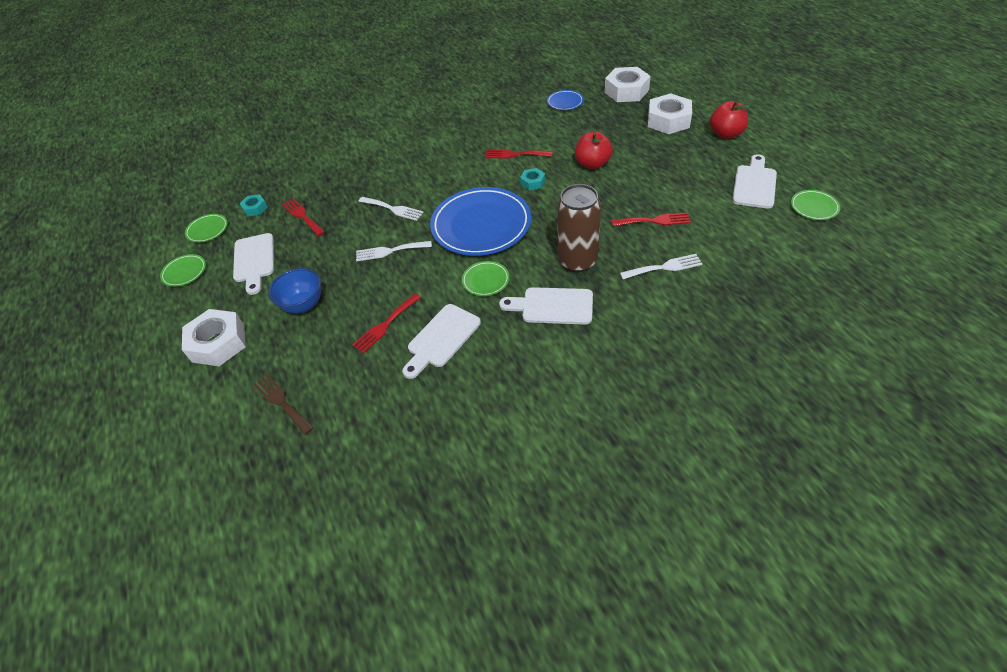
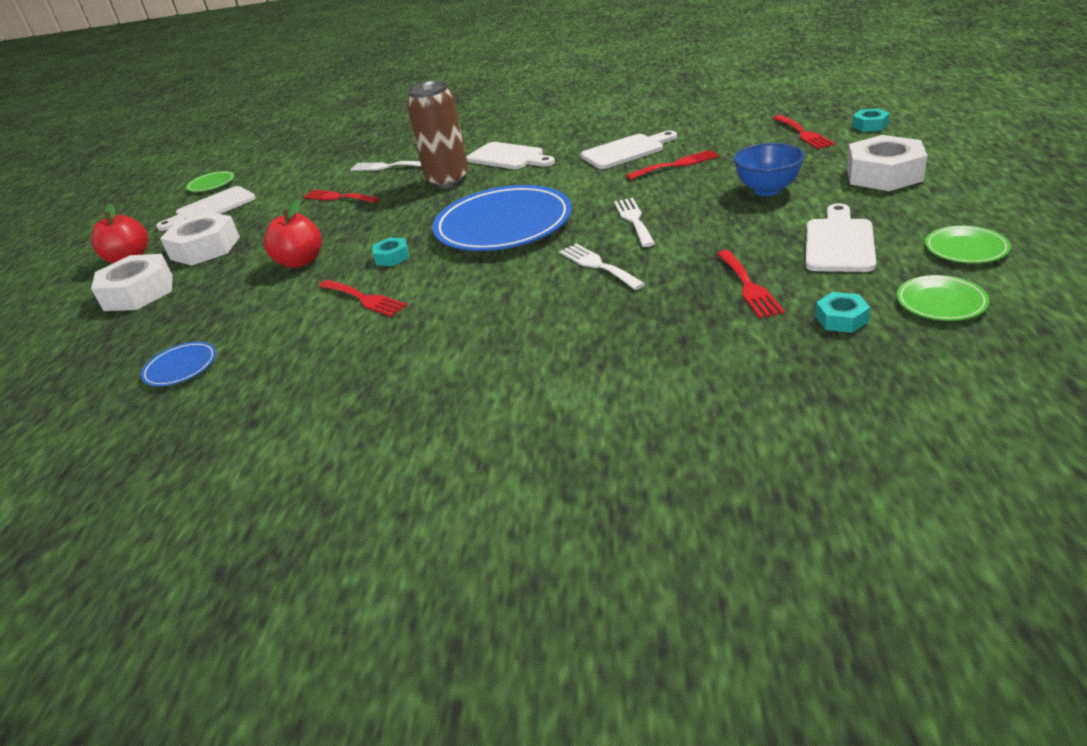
camera: 150 degrees left, 15 degrees down
(219, 430) = (870, 125): none -> turquoise nut
(281, 402) = (803, 133): brown fork -> red fork
(390, 251) = (634, 220): white fork -> white fork turned 120 degrees counterclockwise
(485, 280) = (548, 180): green plate -> none
(626, 91) = (86, 357): white nut -> white nut (205, 248)

